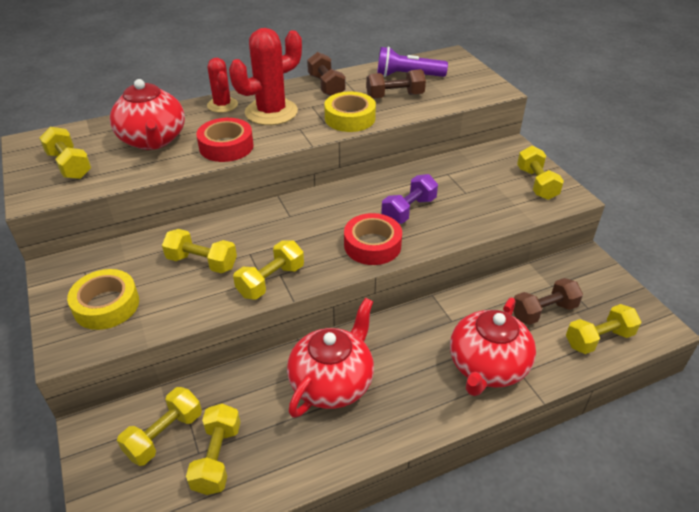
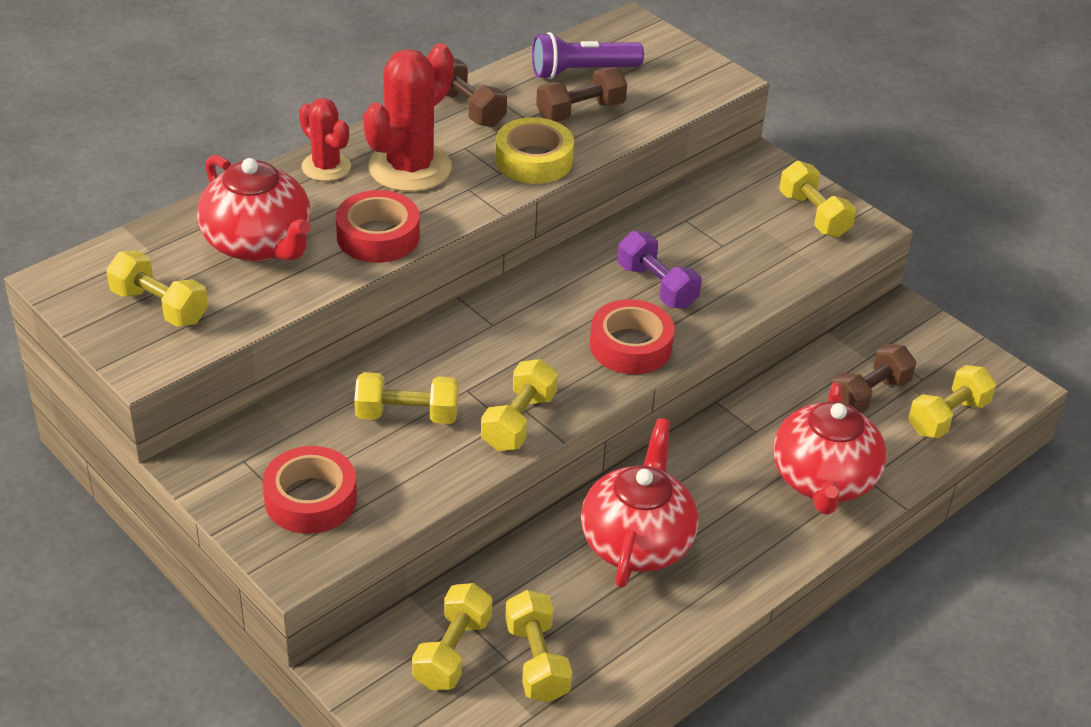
camera: 20 degrees left, 0 degrees up
(106, 305) = (310, 499): yellow tape -> red tape
(409, 210) = (657, 286): purple dumbbell -> purple dumbbell turned 60 degrees counterclockwise

